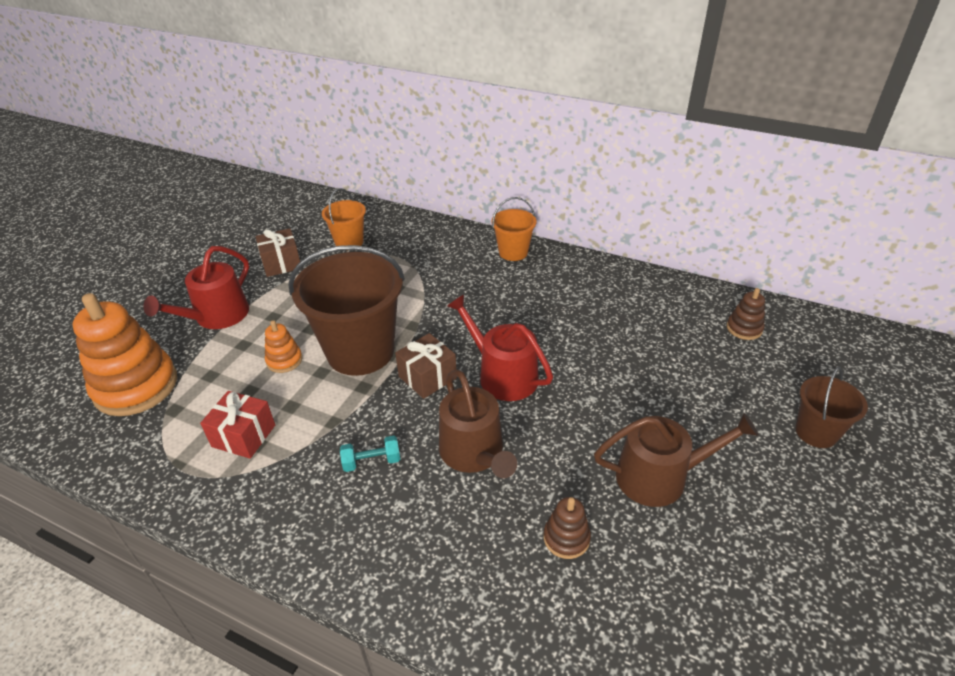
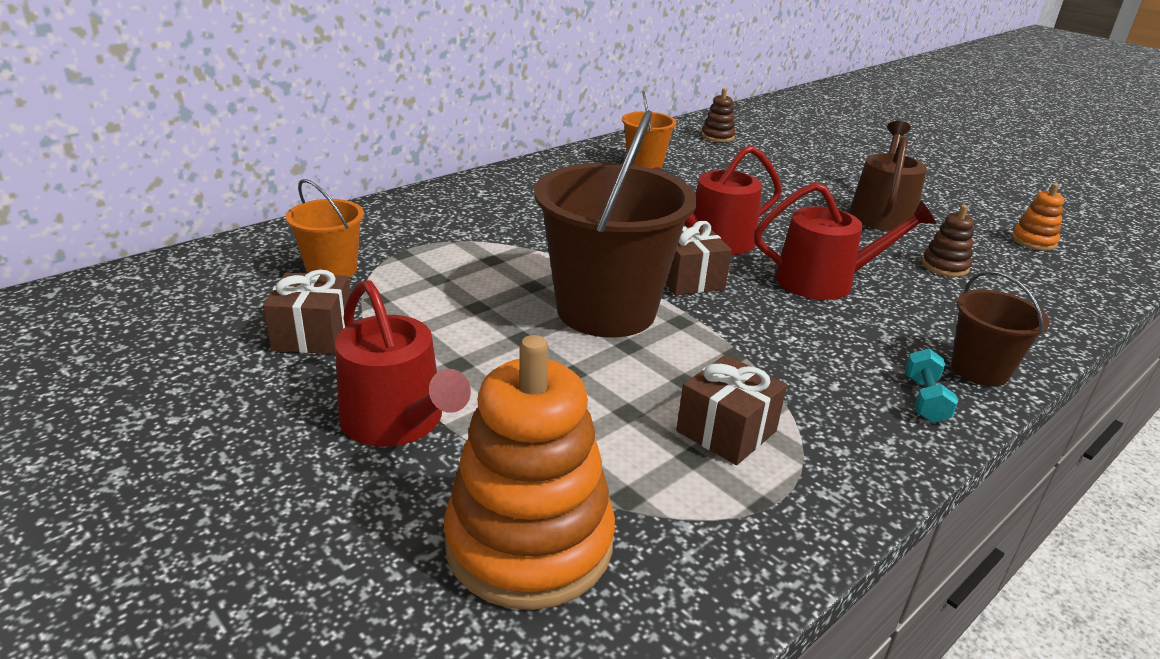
camera: 70 degrees left, 10 degrees down
(243, 436) = (726, 431): red gift -> brown gift
(284, 360) = (578, 371): orange stacking toy -> orange stacking toy (1033, 241)
(372, 461) = (815, 341): turquoise dumbbell -> turquoise dumbbell (924, 400)
(474, 453) = (824, 281): brown watering can -> red watering can
(513, 252) = (497, 183): orange bucket -> orange bucket (644, 164)
(816, 432) = (851, 154): brown bucket -> brown bucket (979, 370)

